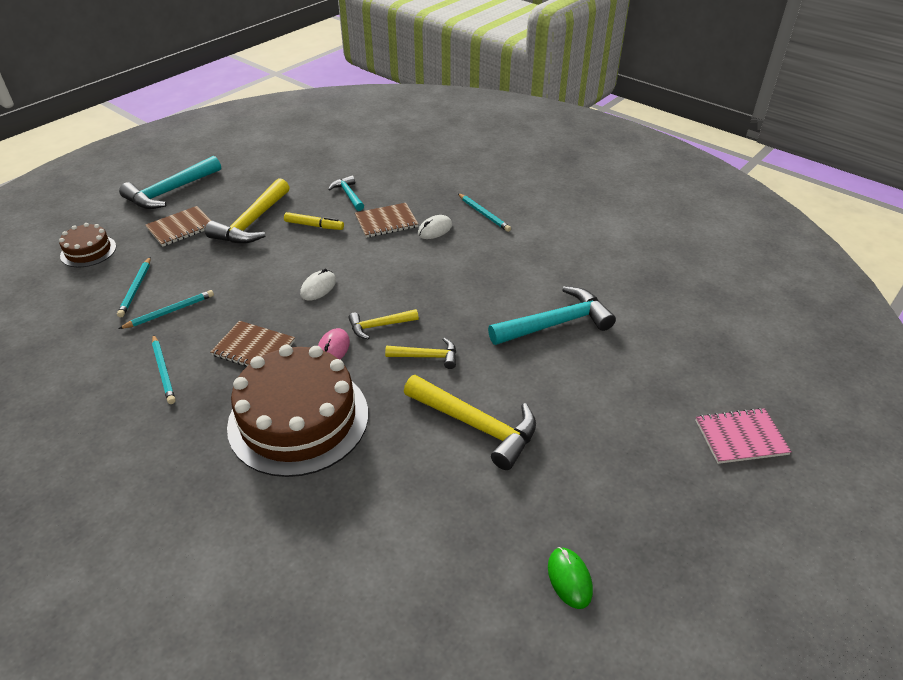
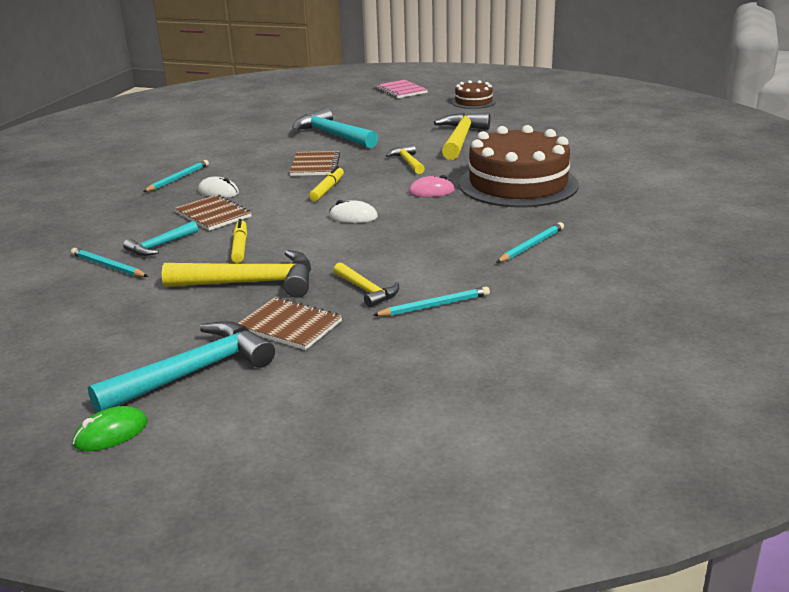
camera: 110 degrees left, 15 degrees down
(88, 251) = (388, 373): brown cake -> brown cake (473, 102)
(170, 191) = (194, 372): turquoise hammer -> turquoise hammer turned 60 degrees counterclockwise
(170, 312) = (453, 272): turquoise pencil -> turquoise pencil (108, 266)
(253, 348) = (462, 219): brown notebook -> brown notebook (315, 165)
(379, 326) = (386, 183): yellow hammer -> yellow hammer (367, 291)
(393, 287) = (327, 189): none -> yellow marker
(569, 579) = (541, 108): green mouse -> green mouse (111, 433)

